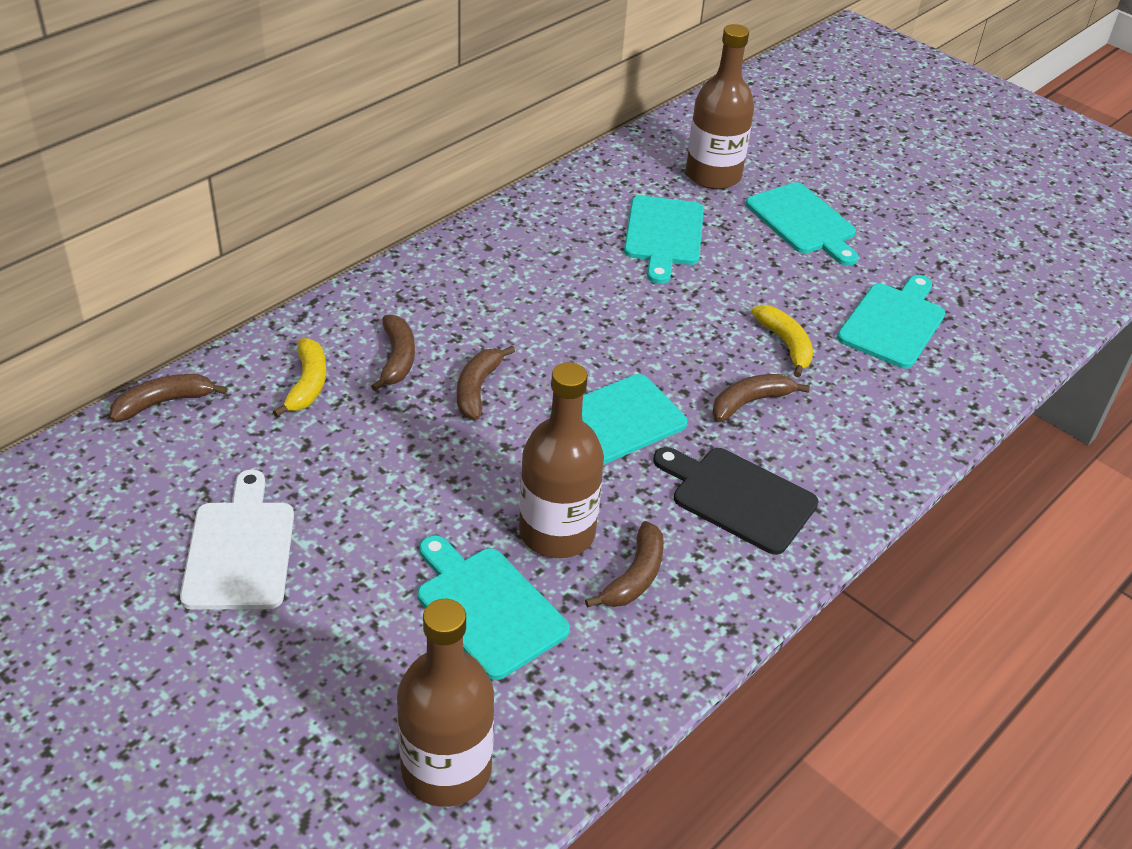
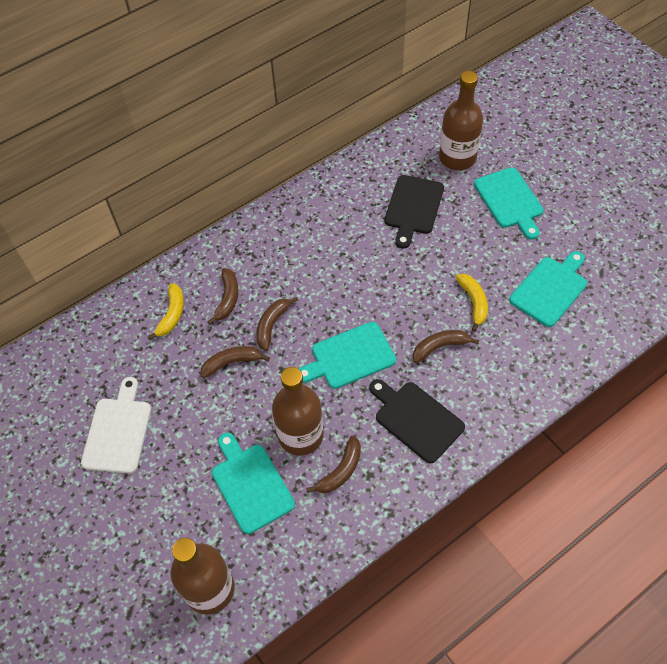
camera: 15 degrees right, 15 degrees up
(164, 402) = (88, 323): brown banana -> brown banana (232, 362)
(664, 235) = (413, 208): turquoise cutting board -> black cutting board

